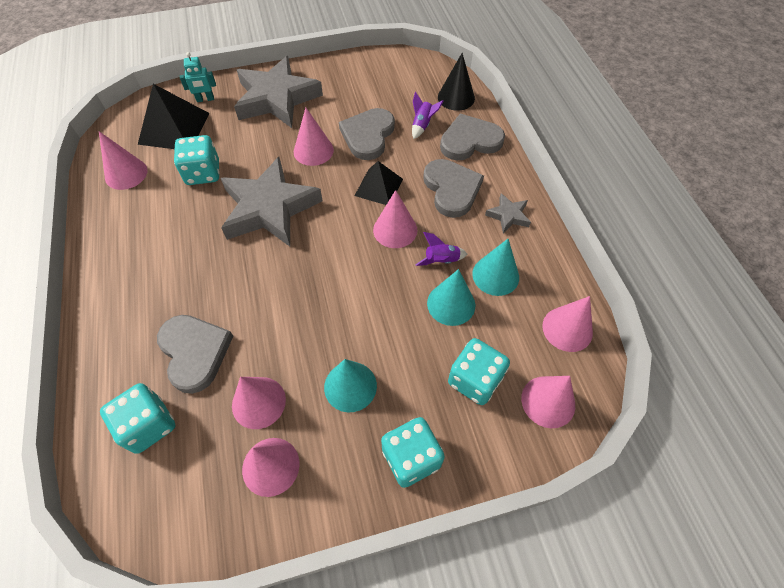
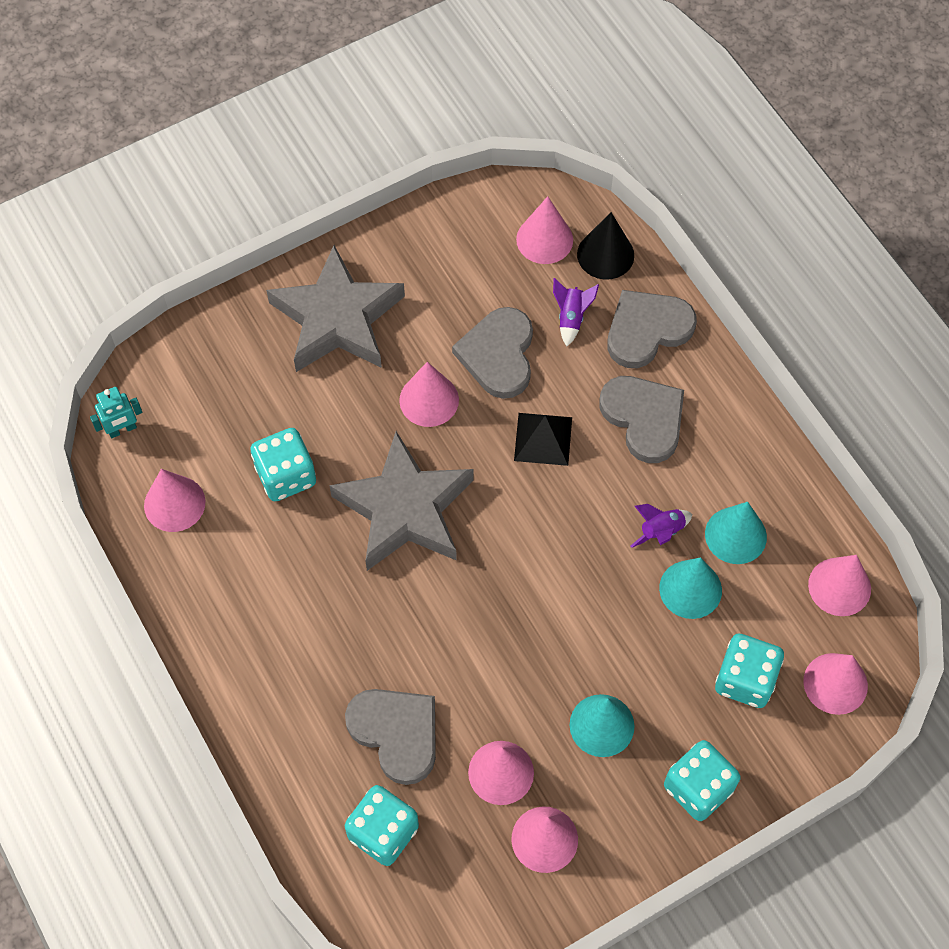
camera: 15 degrees left, 5 degrees up
(174, 128) = (206, 409): black pyramid -> none
(205, 99) = (228, 345): turquoise robot -> turquoise robot (122, 429)
(395, 230) = (587, 500): pink cone -> pink cone (544, 239)
(508, 215) = (730, 442): grey star -> none

